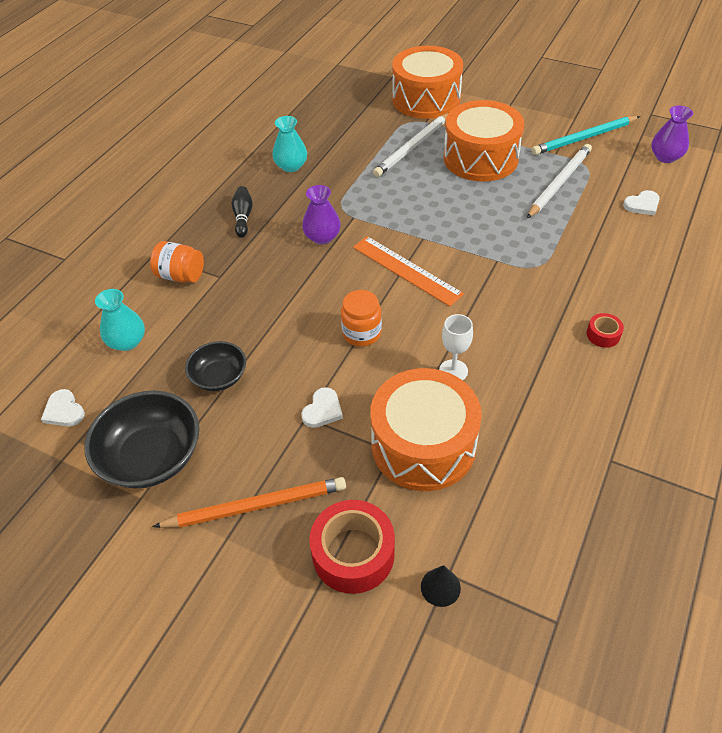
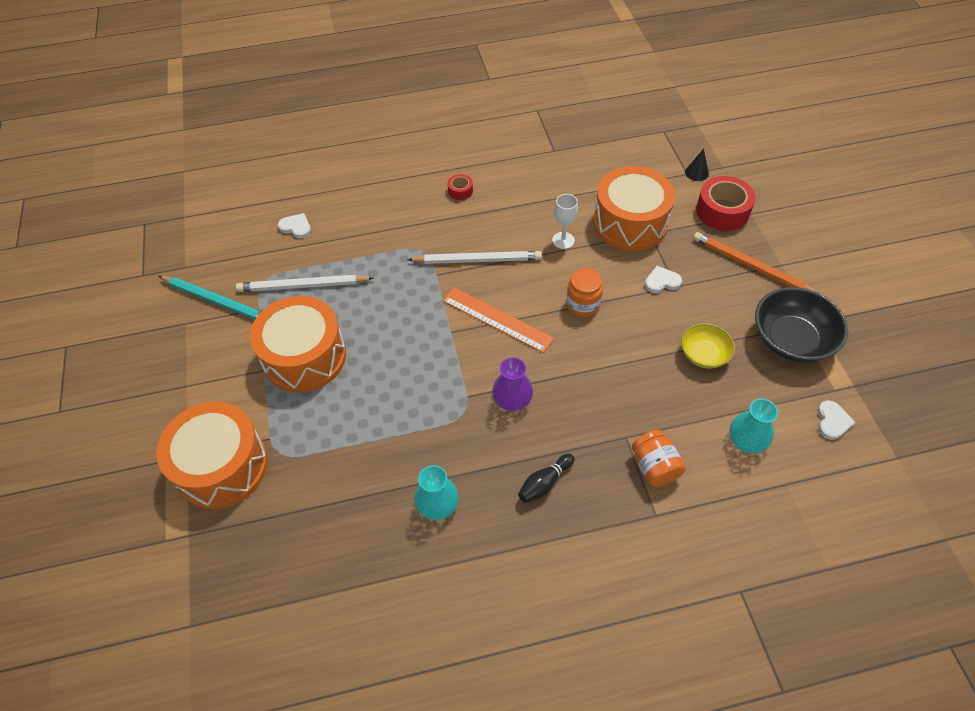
camera: 130 degrees left, 5 degrees up
(219, 377) = (704, 354): black bowl -> yellow bowl
(406, 270) = (497, 319): orange ruler -> orange ruler turned 60 degrees counterclockwise
(413, 147) = (324, 420): white pencil -> white pencil (477, 260)
(665, 157) = (213, 240): purple vase -> none

